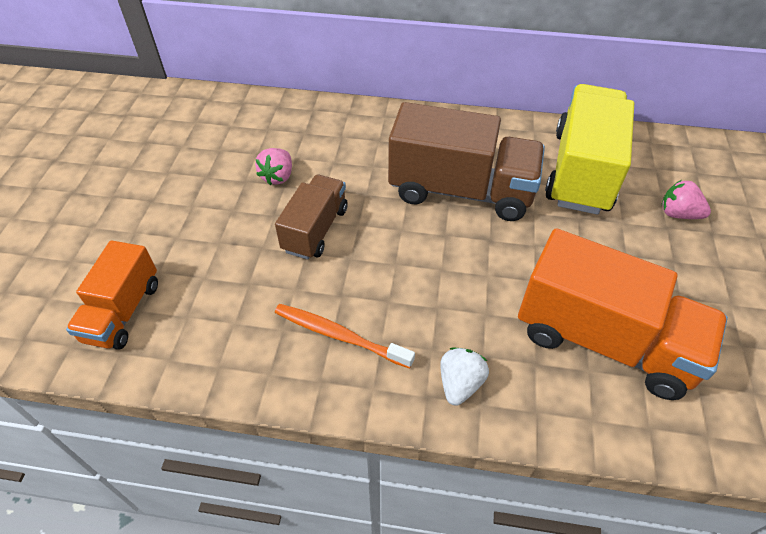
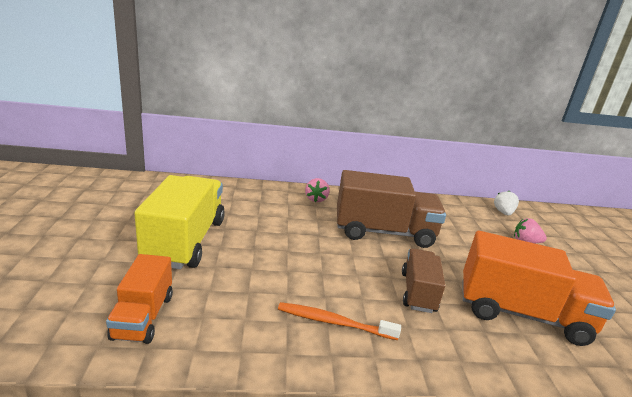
camera: 15 degrees left, 25 degrees down
(278, 176) = (249, 226): pink strawberry -> pink strawberry (316, 199)
(315, 229) = (289, 256): brown truck -> brown truck (418, 292)
(460, 384) = (438, 348): white strawberry -> white strawberry (503, 212)
(581, 171) = (455, 221): yellow truck -> yellow truck (185, 241)

